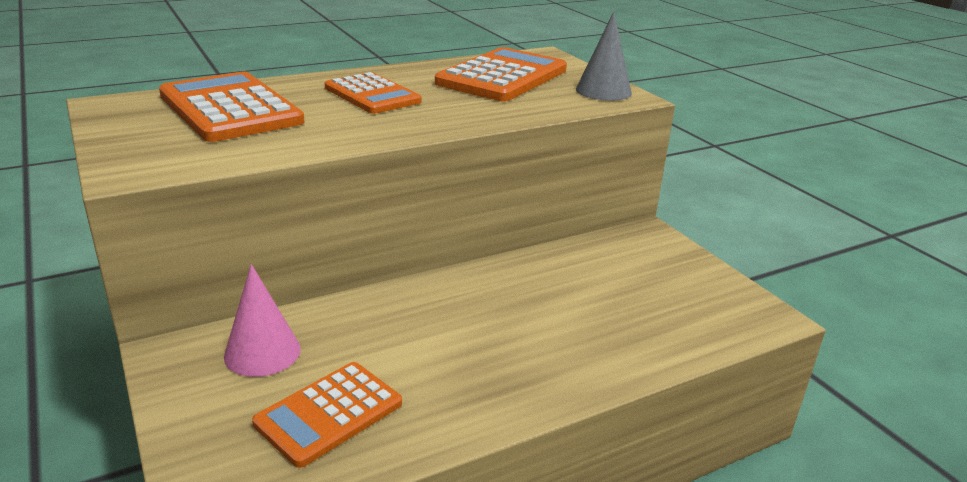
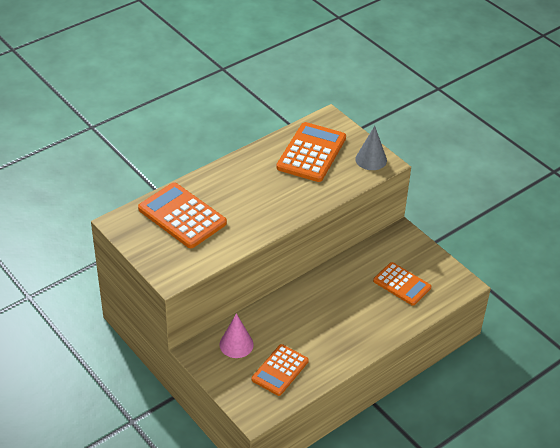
camera: 10 degrees left, 15 degrees up
(372, 95) = (248, 188): orange calculator -> orange calculator (402, 284)

